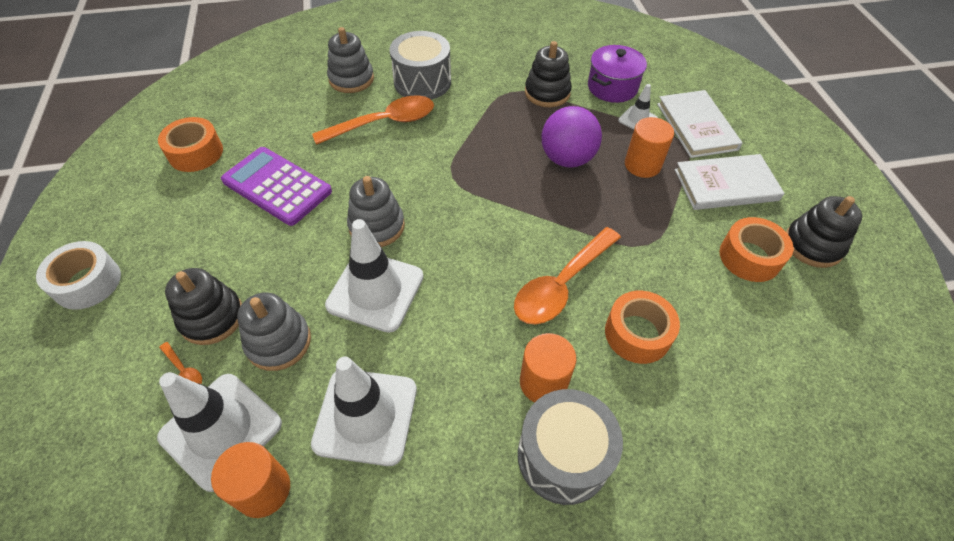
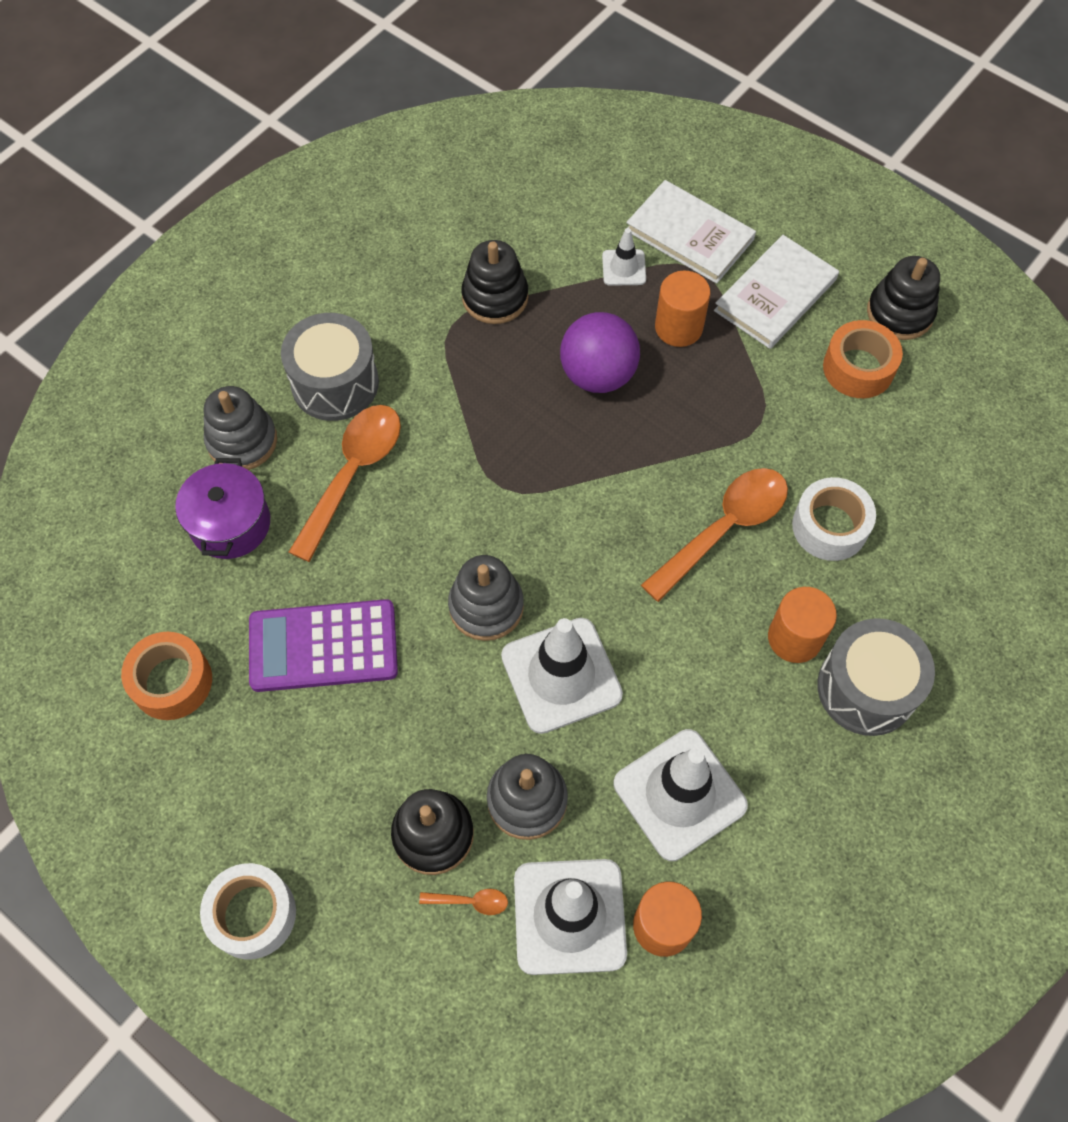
camera: 40 degrees left, 10 degrees up
(561, 285) = (724, 529): orange spoon -> orange spoon turned 135 degrees counterclockwise
(612, 87) = (558, 238): purple pot -> purple pot (230, 524)
(637, 334) = (829, 526): orange tape -> white tape

